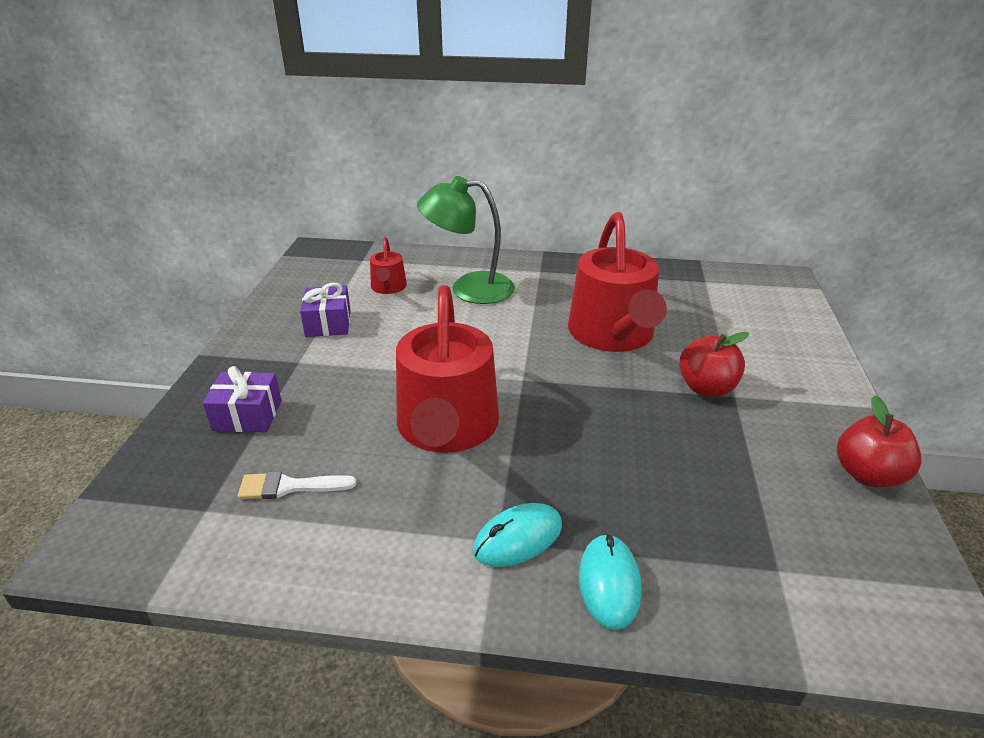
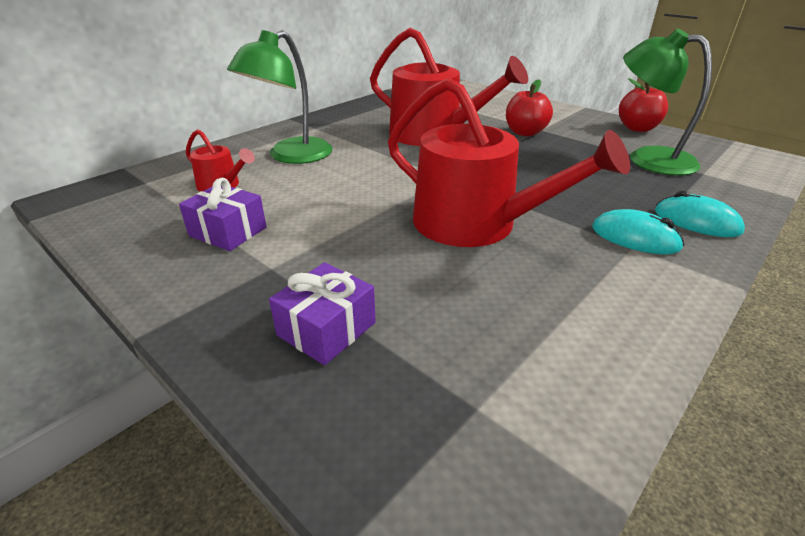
camera: 55 degrees left, 0 degrees up
(289, 487) = (485, 331): white brush -> none
(518, 538) = (635, 238): turquoise mouse -> turquoise mouse turned 60 degrees counterclockwise
(761, 507) = (648, 158): none -> green lamp

